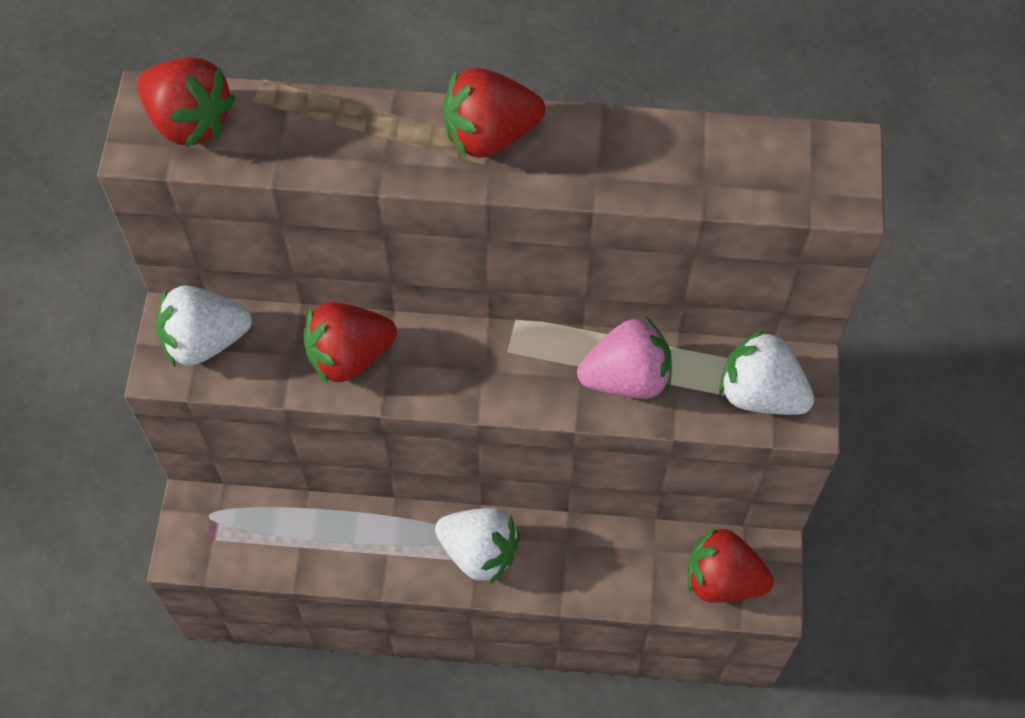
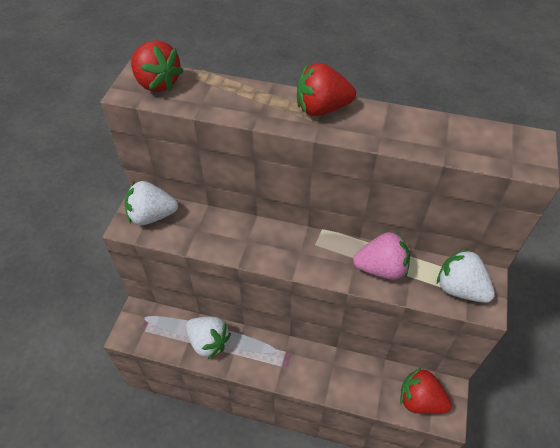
camera: 10 degrees right, 10 degrees down
(349, 356) = (227, 234): red strawberry -> none
(479, 552) = (284, 361): white strawberry -> white strawberry (208, 342)

